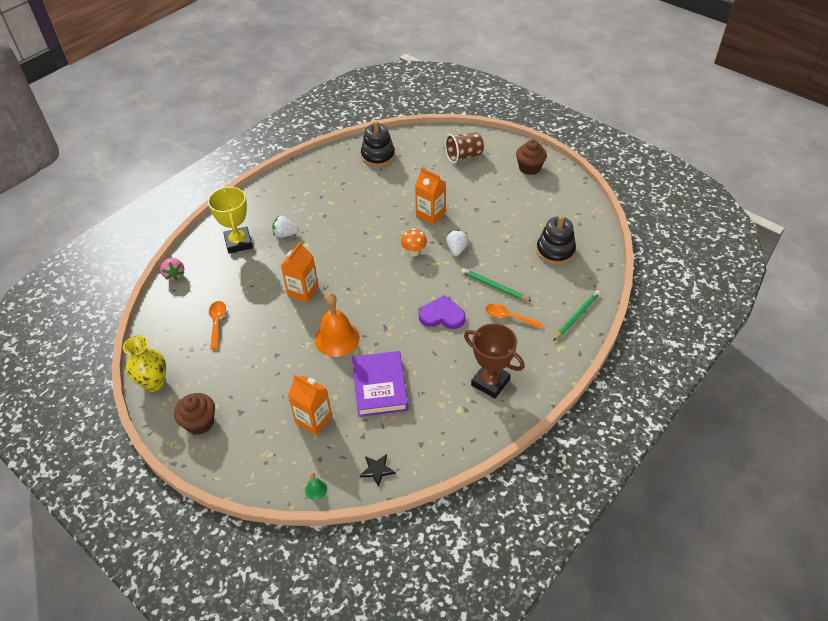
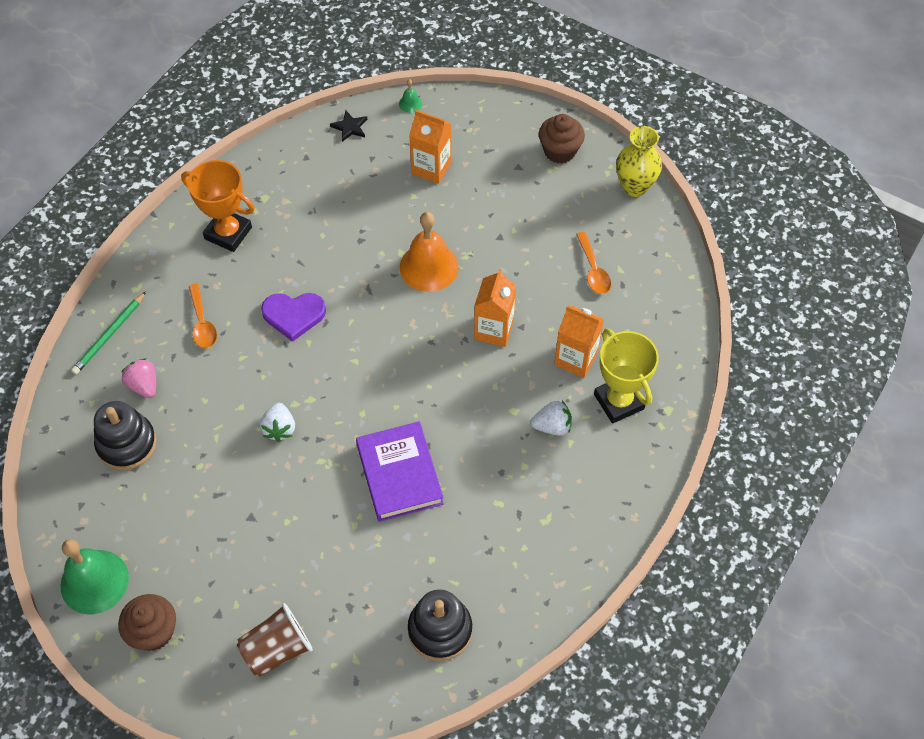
camera: 170 degrees right, 10 degrees up
(174, 274) = (688, 335): pink strawberry -> pink strawberry (144, 385)
(380, 386) = (362, 213): purple book -> purple book (399, 474)
(414, 252) = (345, 416): orange mushroom -> none
(430, 214) = (327, 495): orange carton -> orange carton (576, 359)
(490, 382) = (228, 233): brown trophy -> orange trophy
(494, 286) = (222, 369): green pencil -> none
(509, 317) = (202, 323): orange spoon -> orange spoon turned 60 degrees clockwise
(565, 190) = (94, 581): none -> green bell

